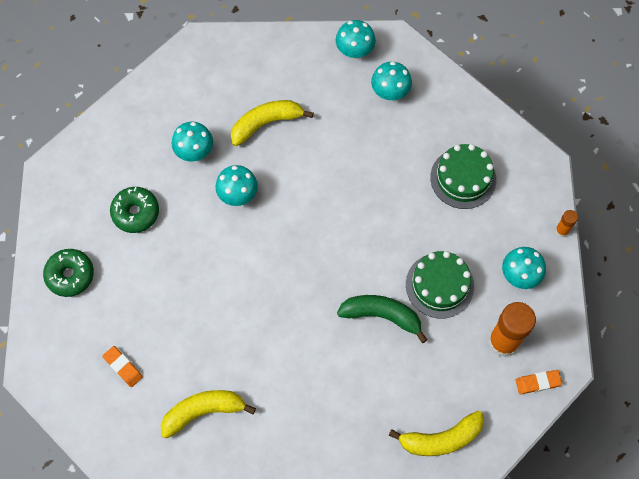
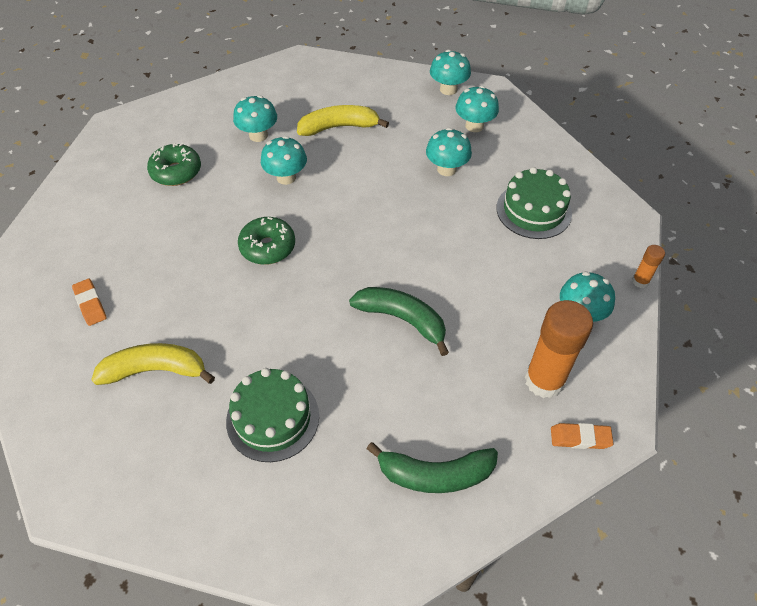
camera: 15 degrees right, 15 degrees down
(70, 275) = (83, 209): green donut -> green donut (268, 247)
(378, 150) = (446, 169): none -> turquoise mushroom
(439, 285) = (480, 304): green cake -> green cake (273, 418)
(441, 439) = (435, 474): yellow banana -> green banana

